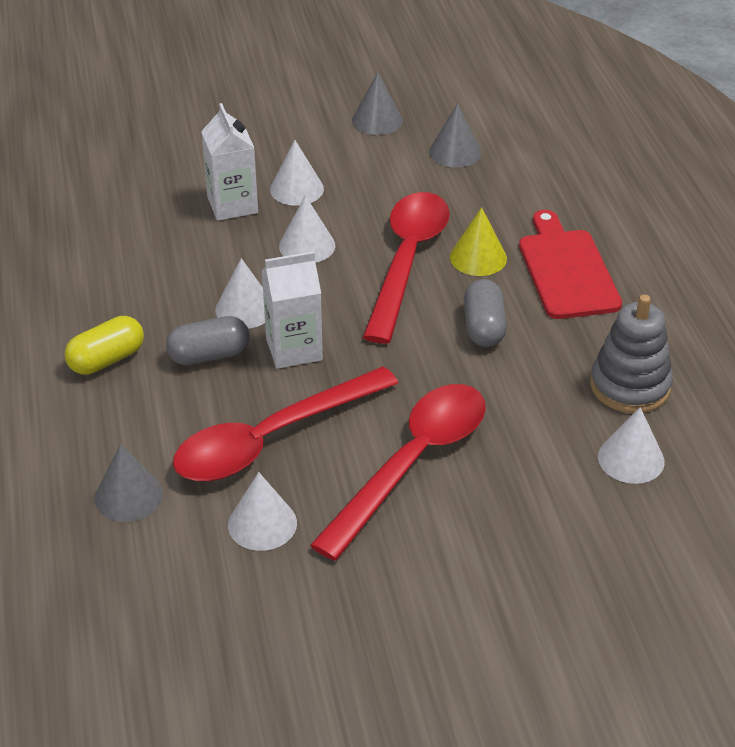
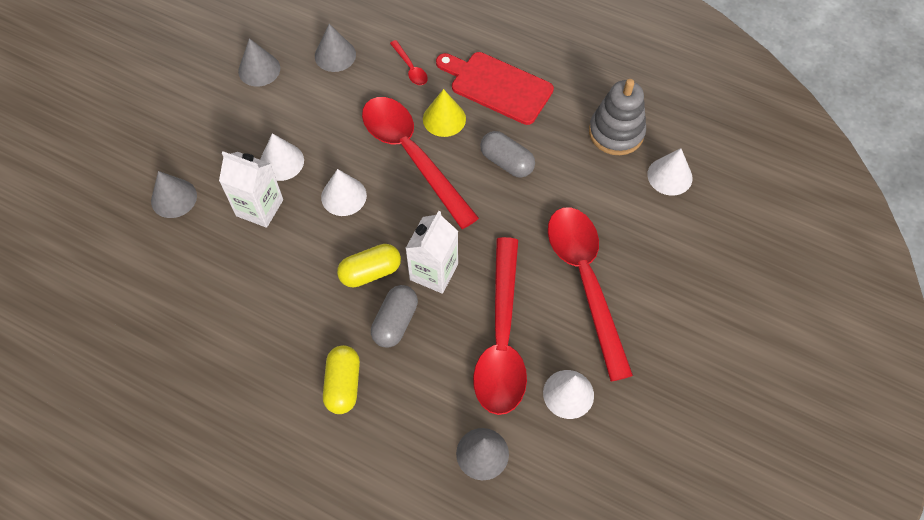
camera: 50 degrees left, 20 degrees up
(183, 154) = (174, 198): none -> grey cone
(245, 309) = (370, 272): white cone -> yellow capsule
(506, 203) = (410, 68): none -> red spoon

